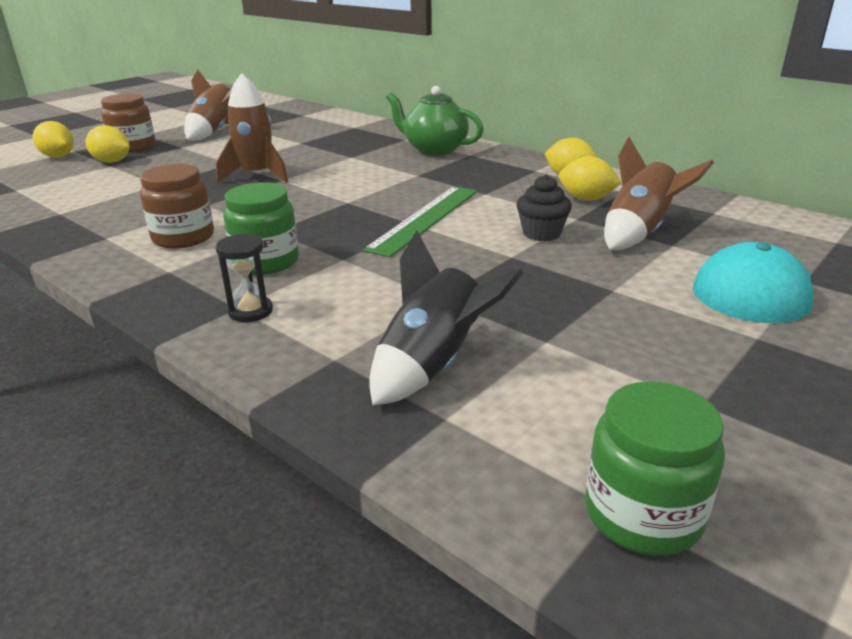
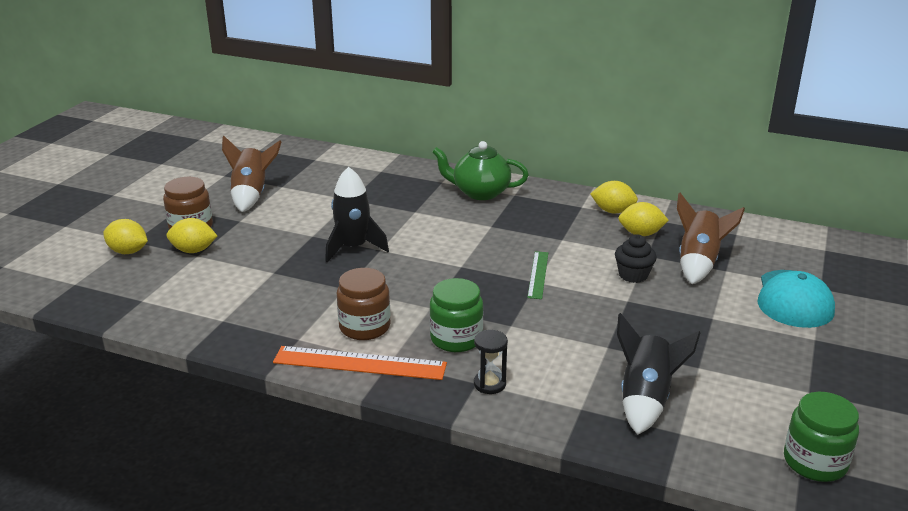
camera: 20 degrees left, 0 degrees up
(135, 267) = (359, 363): none -> orange ruler
(257, 176) = (353, 248): brown rocket -> black rocket
(425, 219) = (538, 274): green ruler -> green ruler, size x0.59

